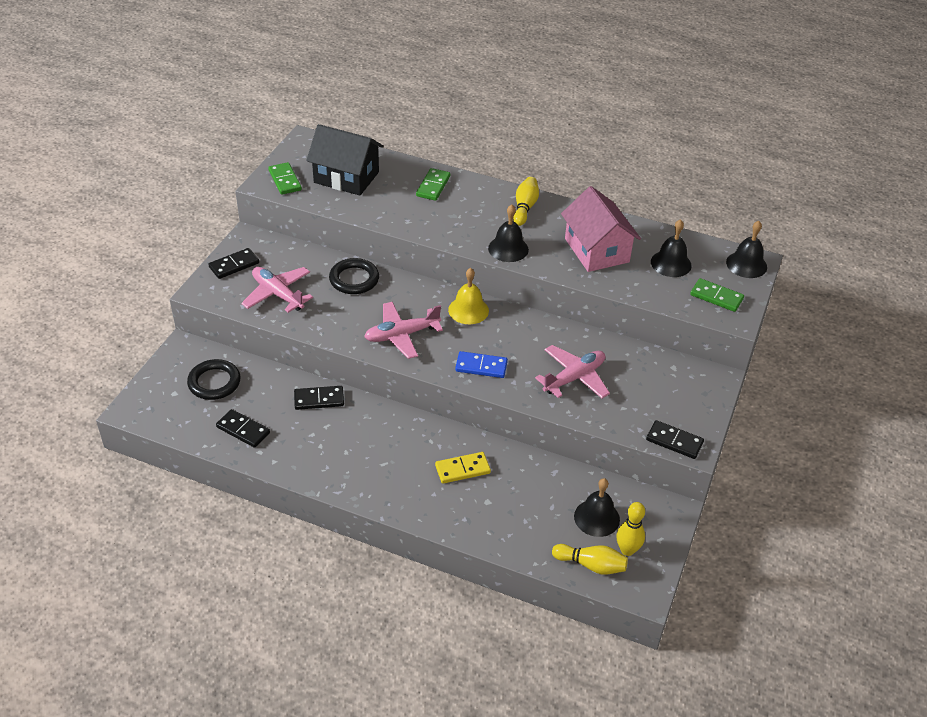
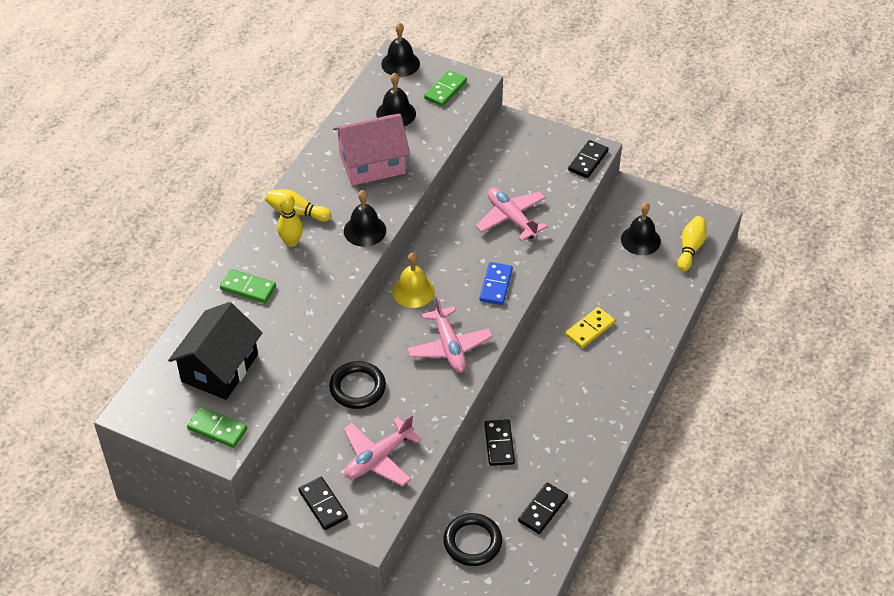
camera: 85 degrees left, 5 degrees up
(285, 180) = (217, 429): green domino -> green domino turned 45 degrees clockwise
(462, 469) = (589, 329): yellow domino -> yellow domino turned 60 degrees clockwise
(627, 550) = (673, 224): yellow bowling pin -> yellow bowling pin (291, 242)

